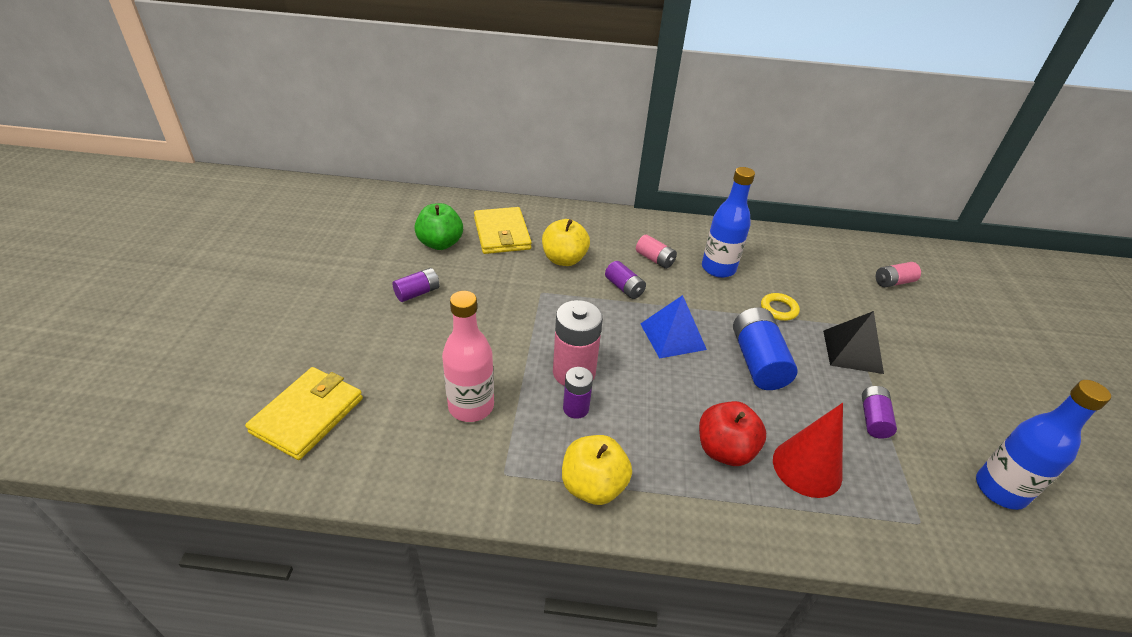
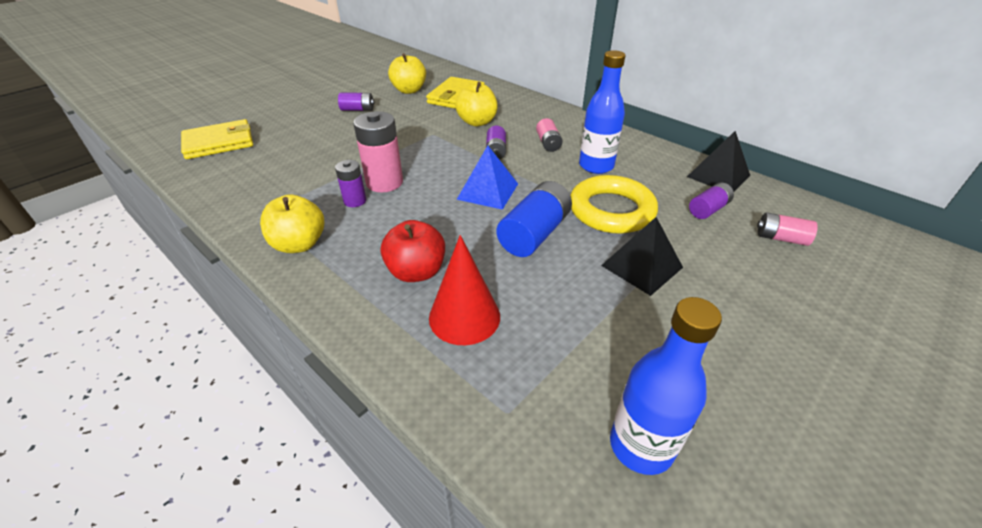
camera: 40 degrees right, 0 degrees up
(440, 243) = (409, 90): green apple -> yellow apple
(471, 406) = (298, 173): pink bottle -> none
(778, 309) = (611, 210): yellow ring -> yellow ring, size x2.14
(804, 241) = (718, 176): none -> black pyramid
(873, 419) = (583, 320): purple battery -> purple battery (708, 209)

